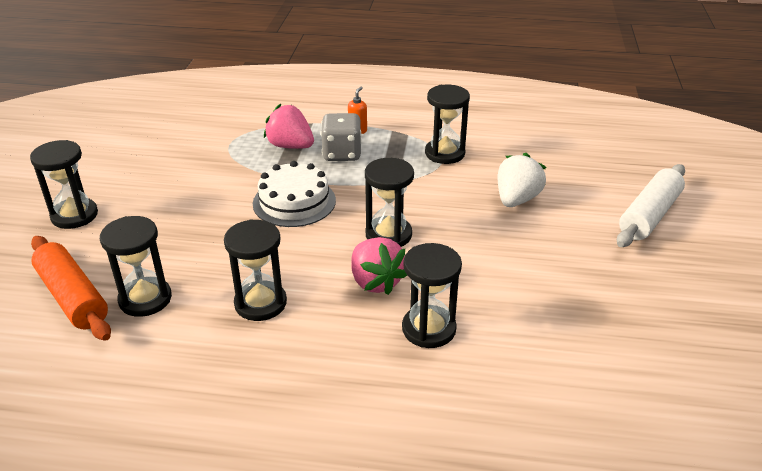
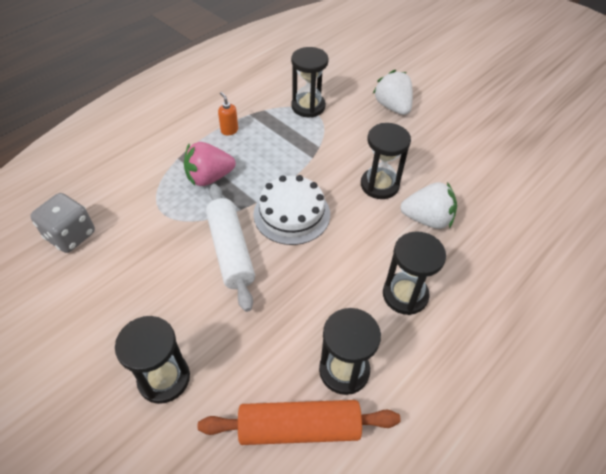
camera: 55 degrees left, 15 degrees up
(342, 154) = (253, 155): grey dice -> grey dice (71, 235)
(375, 282) = (427, 219): pink strawberry -> white strawberry
(429, 329) = (494, 219): black hourglass -> none
(649, 215) = (454, 69): white rolling pin -> white rolling pin (231, 251)

